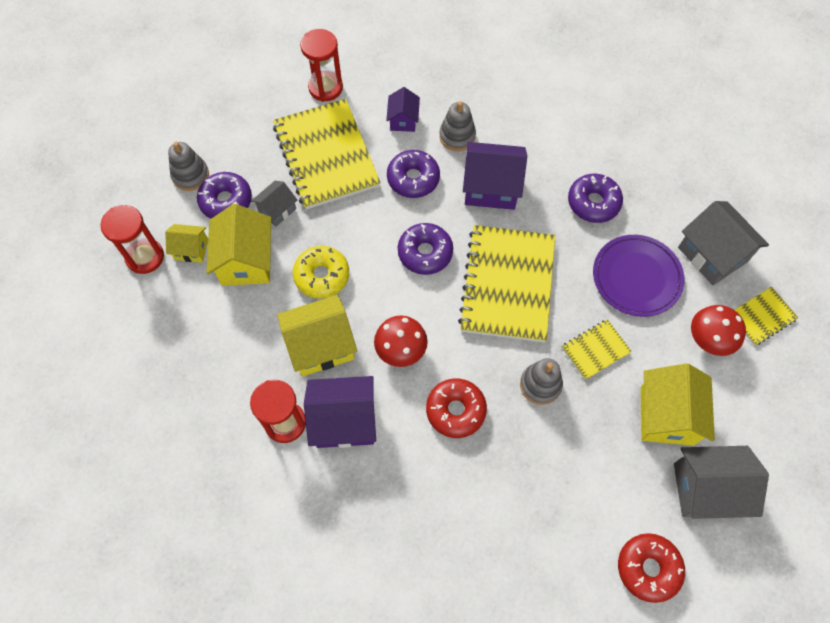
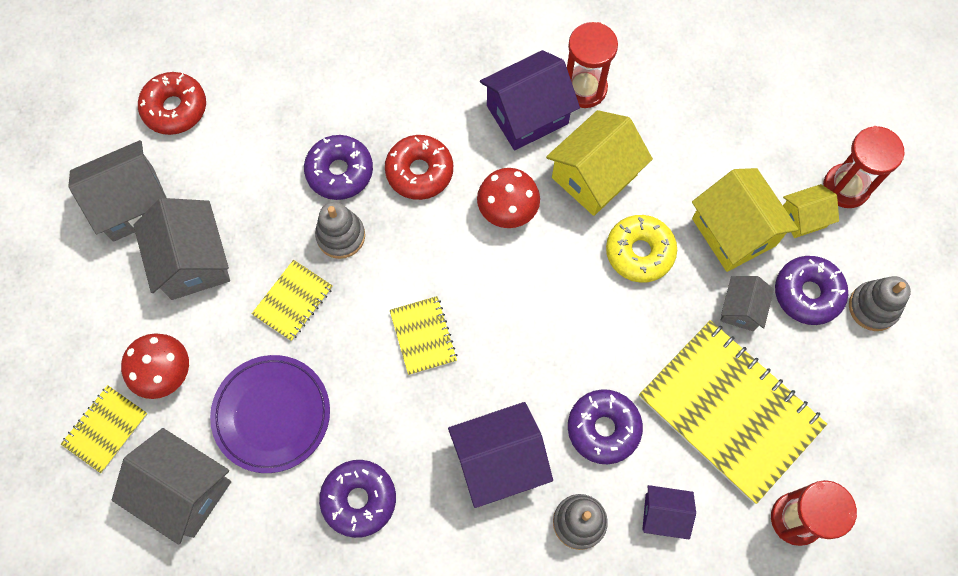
camera: 155 degrees right, 5 degrees up
(403, 120) = (663, 514): purple house -> purple house turned 60 degrees counterclockwise
(425, 253) = (538, 333): purple donut -> purple donut (340, 172)
(507, 284) = (423, 336): yellow notebook -> yellow notebook, size x0.47
(666, 415) = (193, 261): yellow house -> grey house

